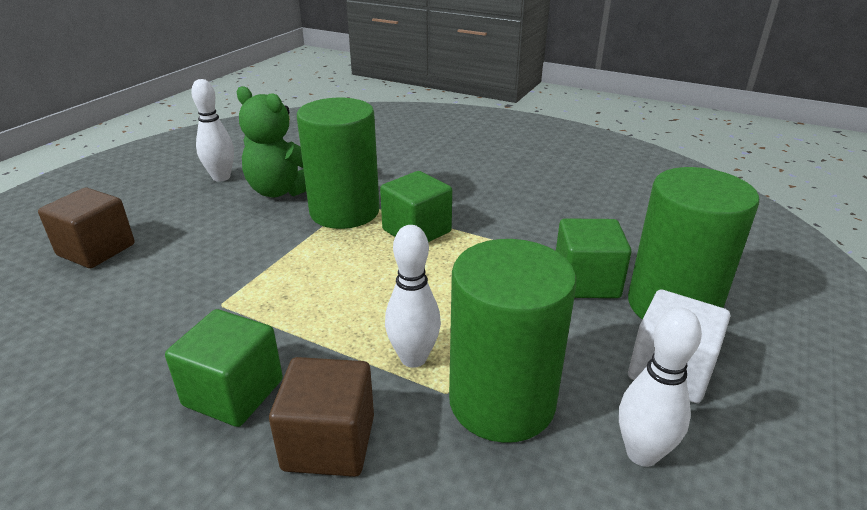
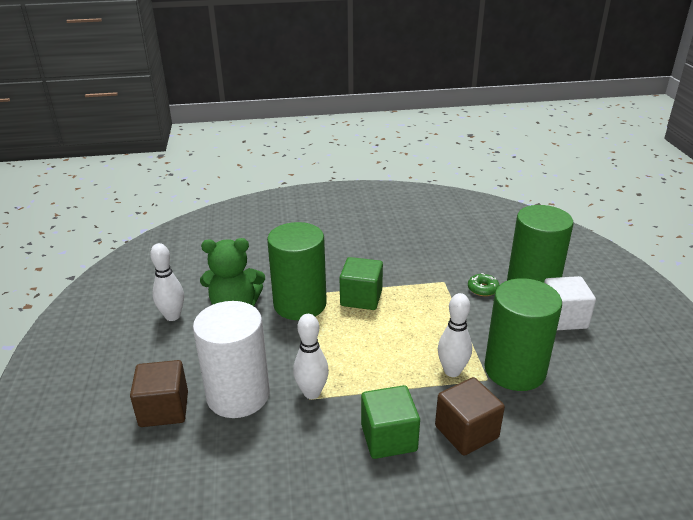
camera: 35 degrees left, 0 degrees up
(167, 268) = (238, 395): none -> white cylinder
(586, 282) = (482, 289): green cube -> green donut
(642, 453) = (589, 361): white bowling pin -> white bowling pin (312, 393)

